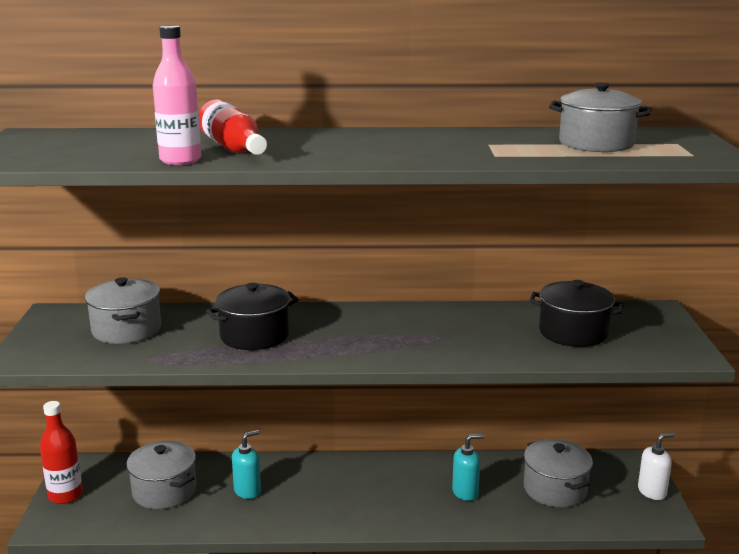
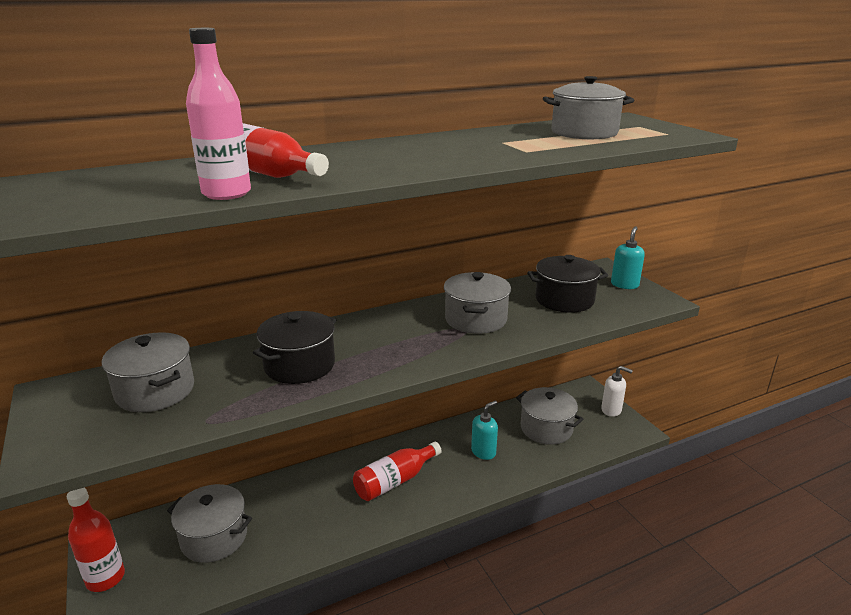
camera: 25 degrees left, 5 degrees up
(247, 491) = (298, 510): turquoise soap dispenser -> turquoise soap dispenser (624, 285)
(354, 492) = (395, 481): none -> red bottle
(455, 331) = (476, 319): none -> grey pot
(652, 491) = (611, 410): white soap dispenser -> white soap dispenser turned 75 degrees clockwise

